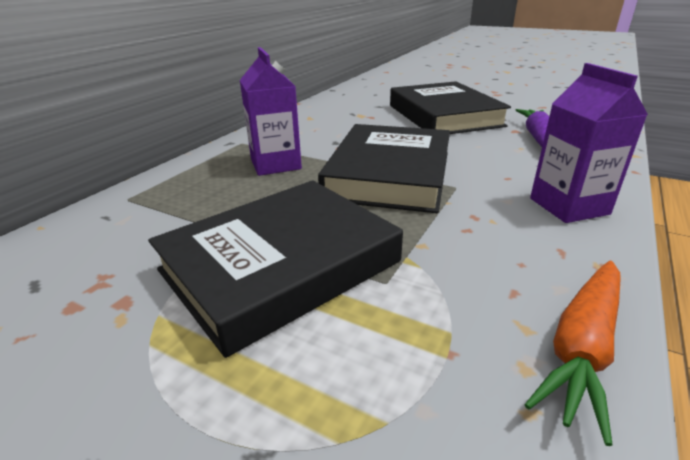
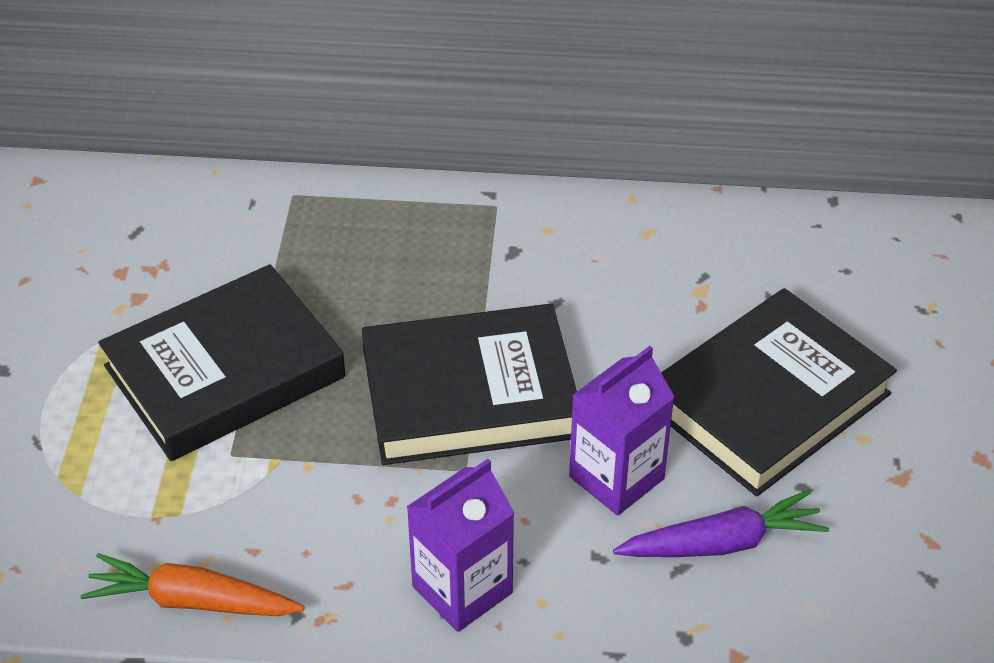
camera: 65 degrees right, 15 degrees up
(275, 164) = (443, 272): purple carton -> purple carton (616, 478)
(280, 266) = (225, 372): black book -> black book turned 60 degrees counterclockwise

